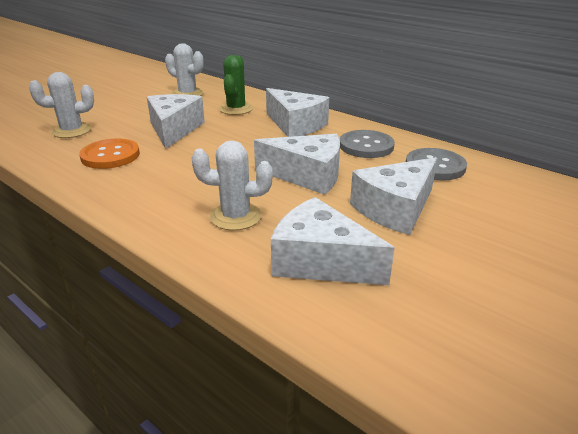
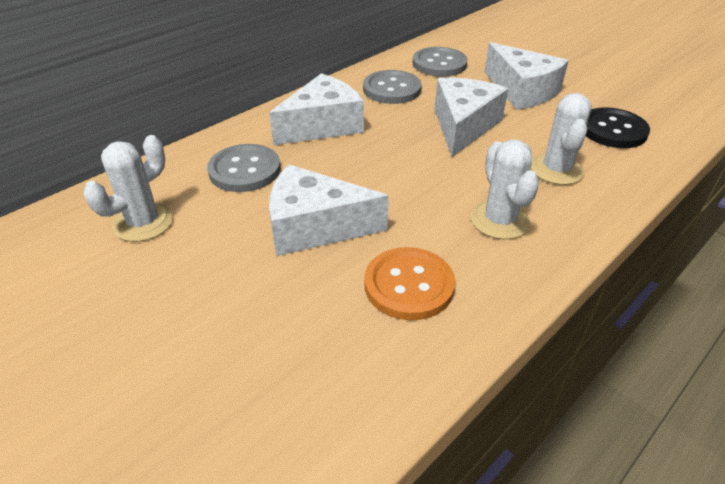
camera: 85 degrees left, 10 degrees up
(72, 131) = (290, 360): white cactus -> white cactus (499, 220)
(236, 109) = (244, 170): green cactus -> grey button
(320, 261) = (613, 130): white cheese -> black button

